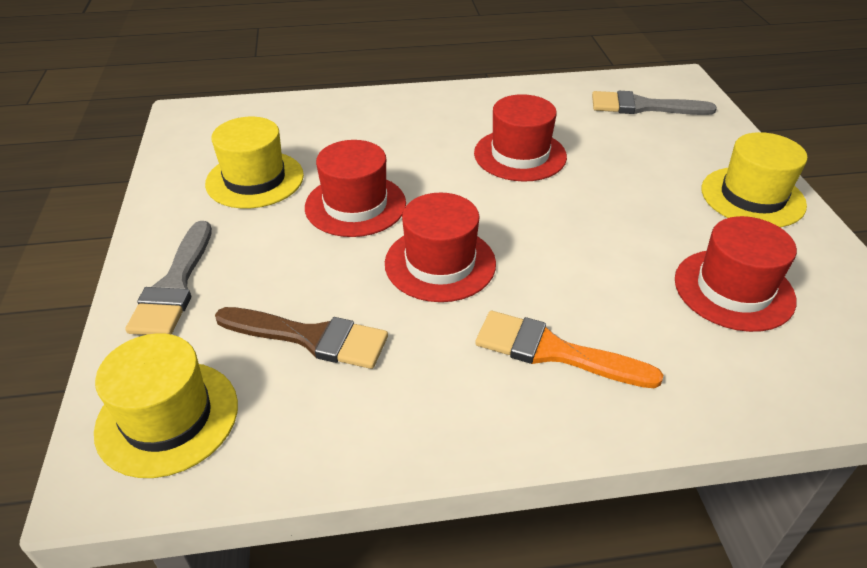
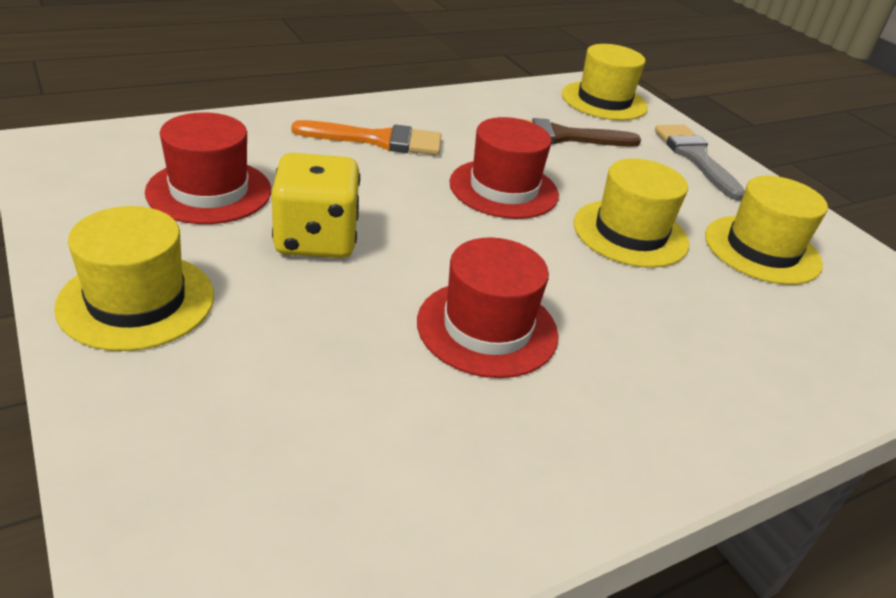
camera: 155 degrees right, 5 degrees down
(355, 205) = (630, 233): red hat -> yellow hat
(631, 228) = (316, 239): none -> yellow dice
(643, 107) = (290, 494): grey brush -> none

